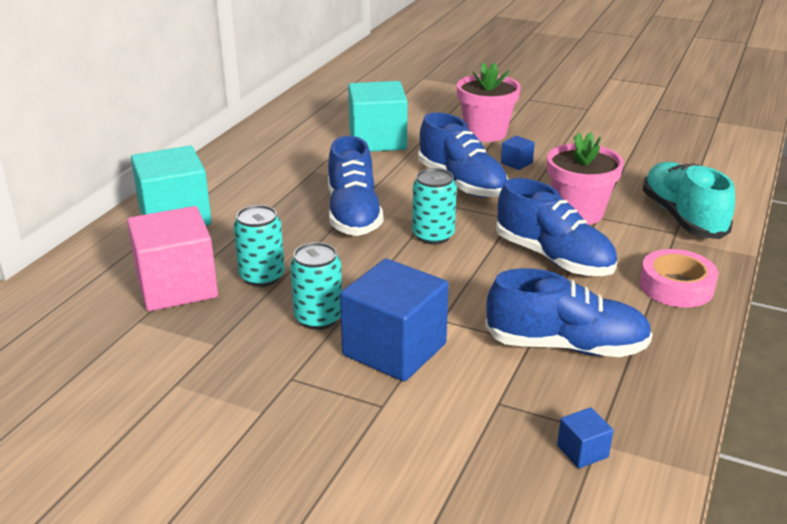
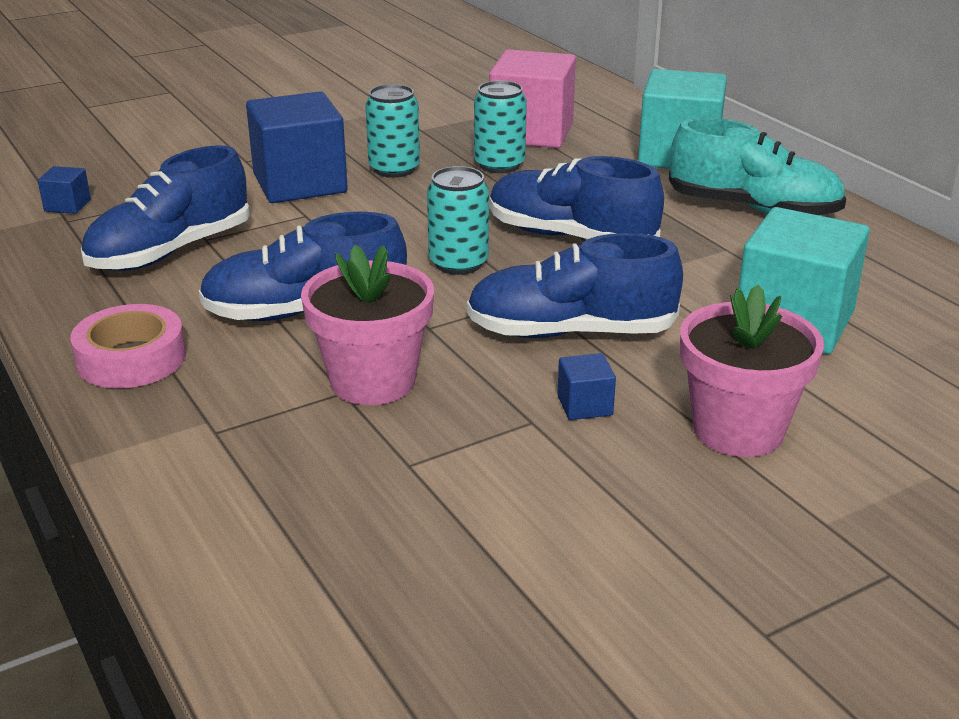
camera: 125 degrees right, 0 degrees up
(682, 217) = (234, 463): turquoise shoe -> turquoise shoe (753, 209)

